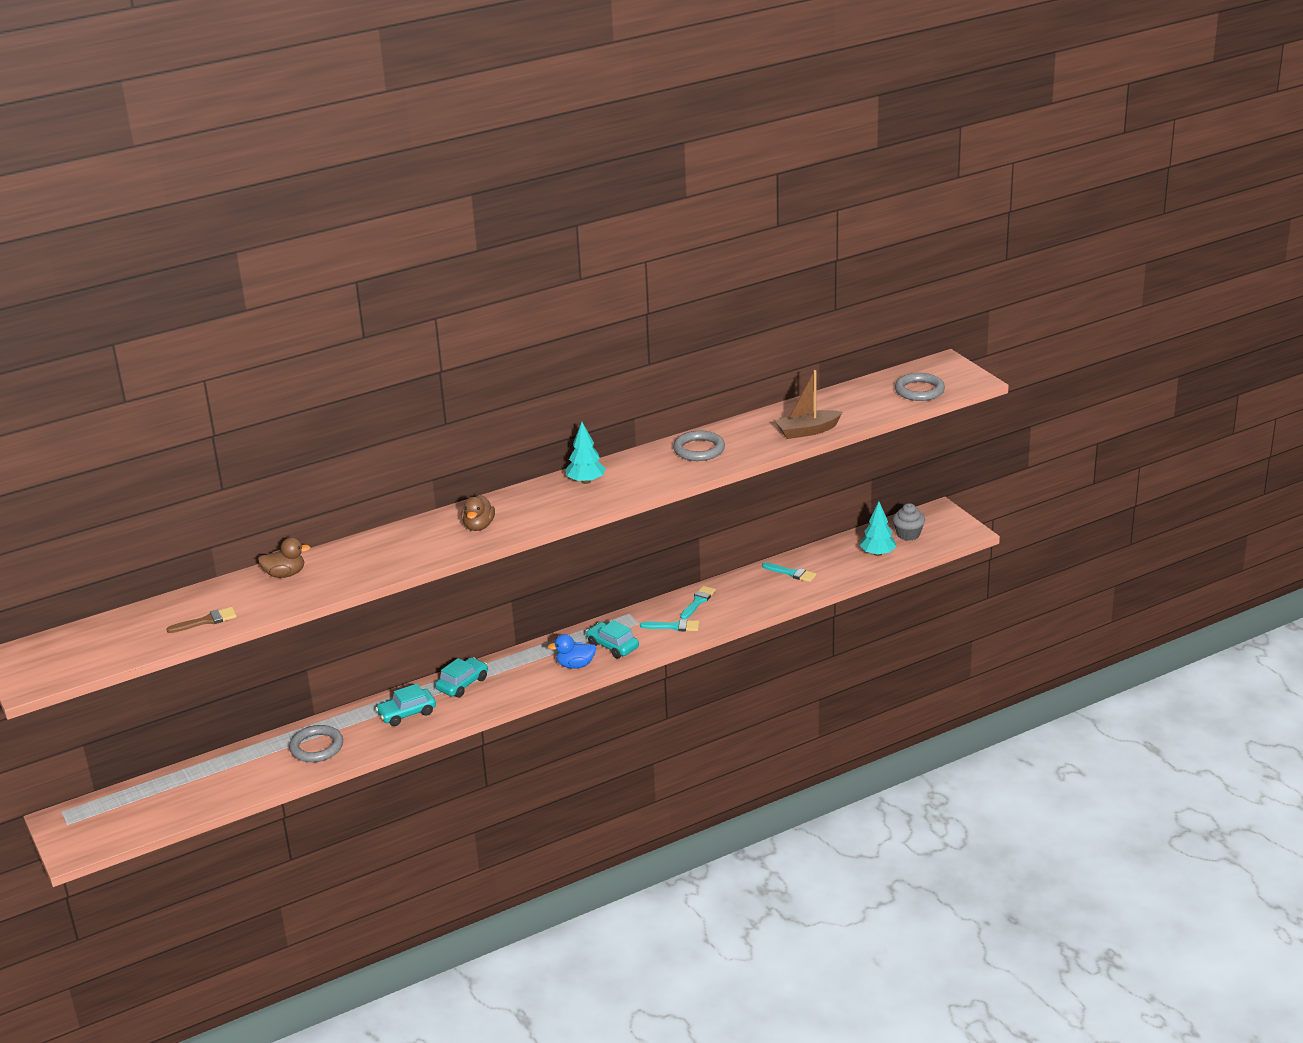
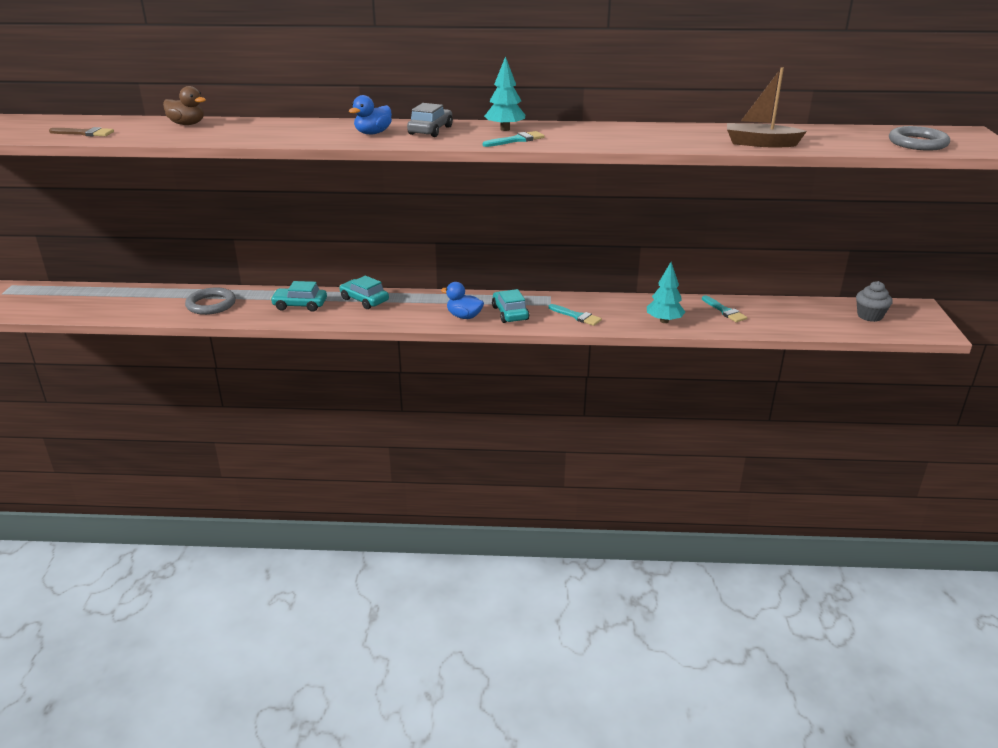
camera: 30 degrees right, 0 degrees up
(462, 684) = (364, 300): turquoise car -> turquoise car turned 120 degrees counterclockwise
(478, 526) = (373, 133): brown duck -> blue duck
(524, 505) = (430, 130): none -> grey car
(698, 601) = (617, 305): turquoise brush -> turquoise brush (516, 140)
(699, 449) = (635, 133): grey ring -> none
(877, 554) = (824, 321): turquoise tree -> turquoise tree (664, 321)

